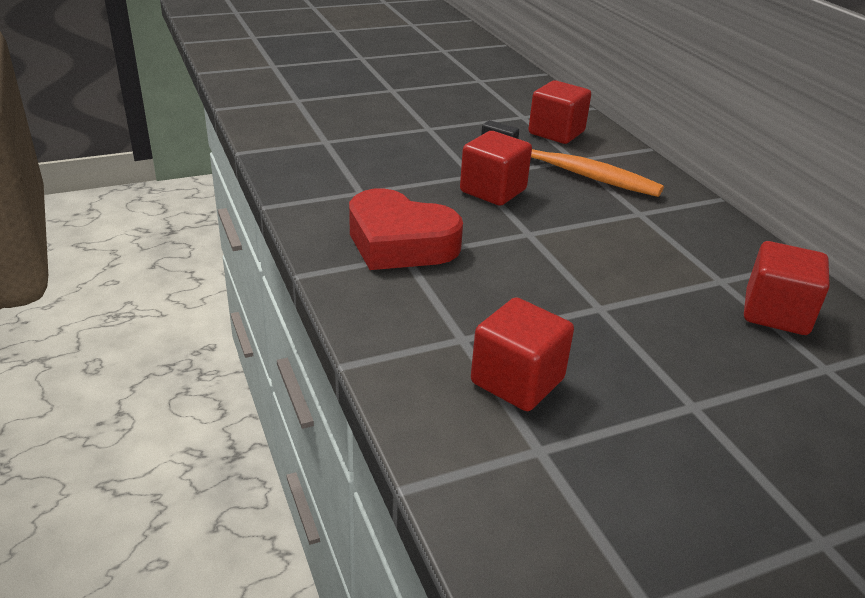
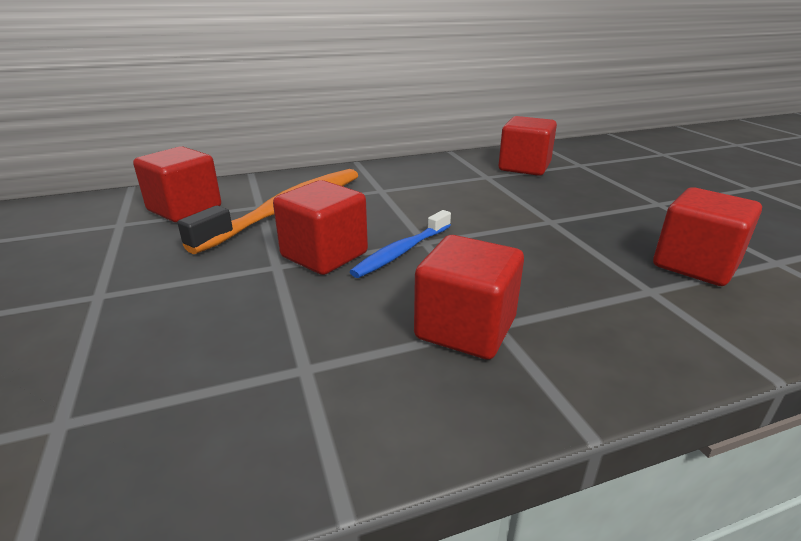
camera: 85 degrees left, 5 degrees down
(400, 243) = (465, 328): red heart -> red cube
(506, 222) = (401, 251): none -> blue toothbrush

